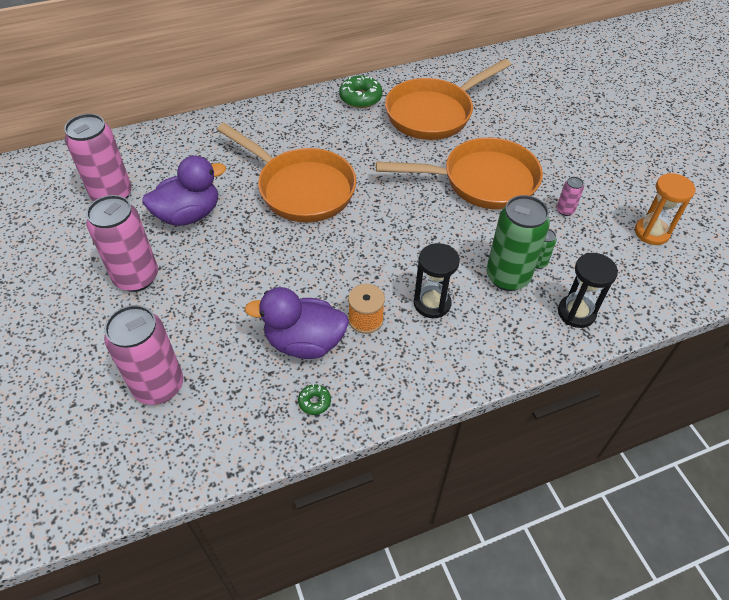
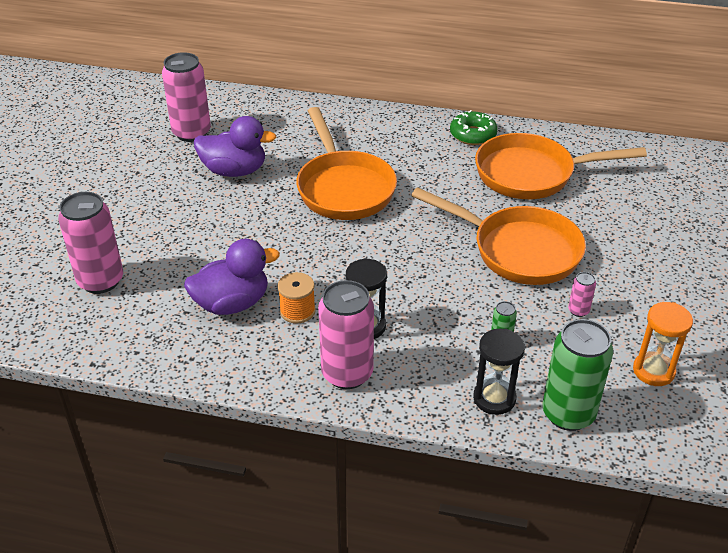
camera: 35 degrees right, 10 degrees down
(136, 277) = (154, 199): pink can -> pink can (347, 373)
(304, 342) = (232, 303): purple duck -> purple duck turned 120 degrees clockwise
(314, 402) = (198, 349): green donut -> none
(507, 277) = (458, 338): green can -> green can (568, 414)

